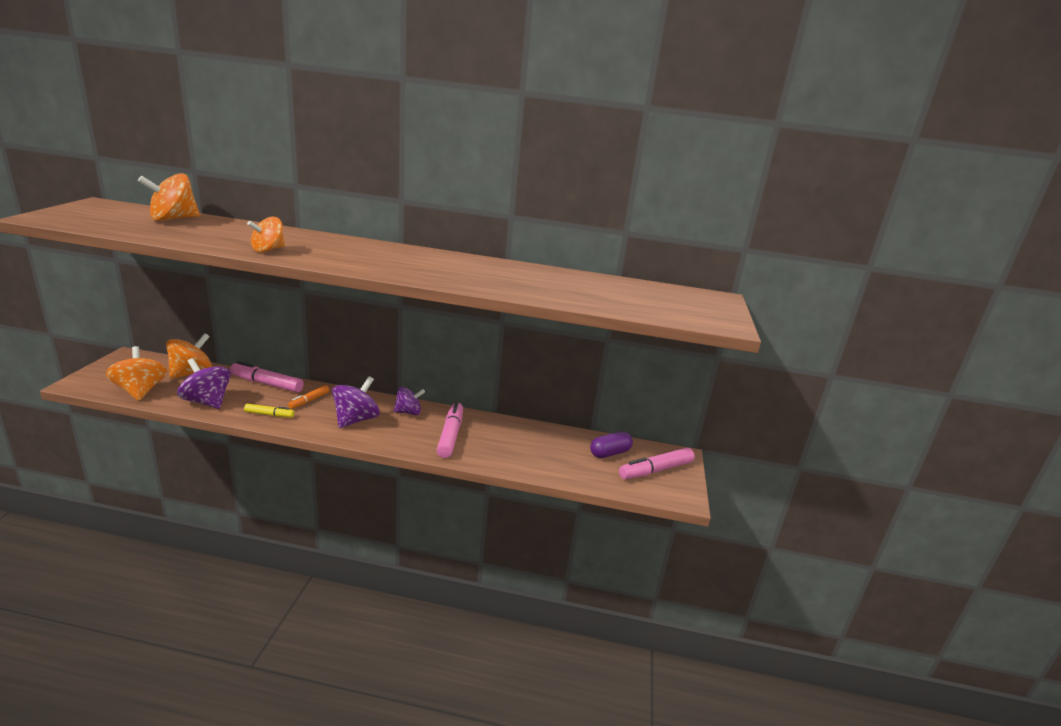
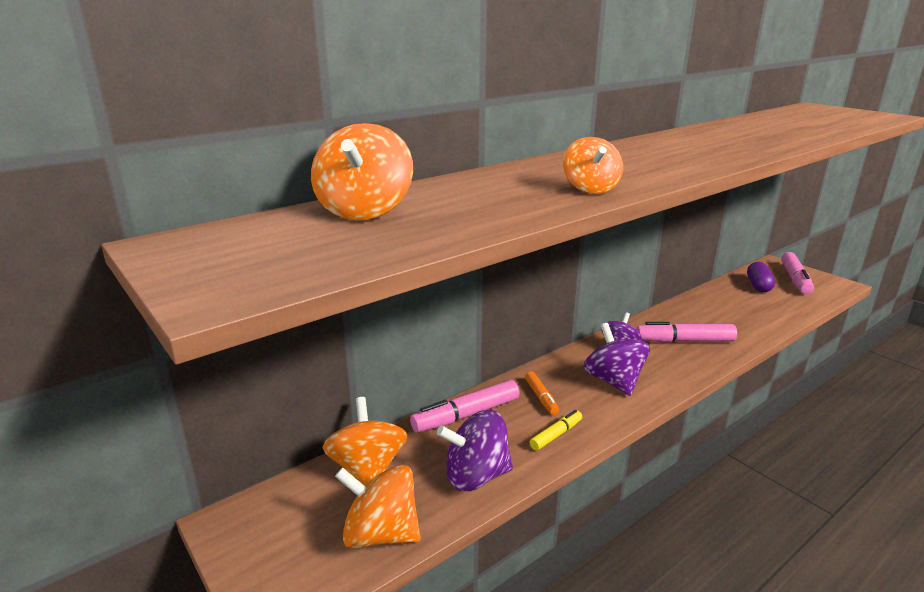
camera: 45 degrees left, 0 degrees up
(450, 435) = (684, 341): pink marker -> pink marker turned 45 degrees counterclockwise

